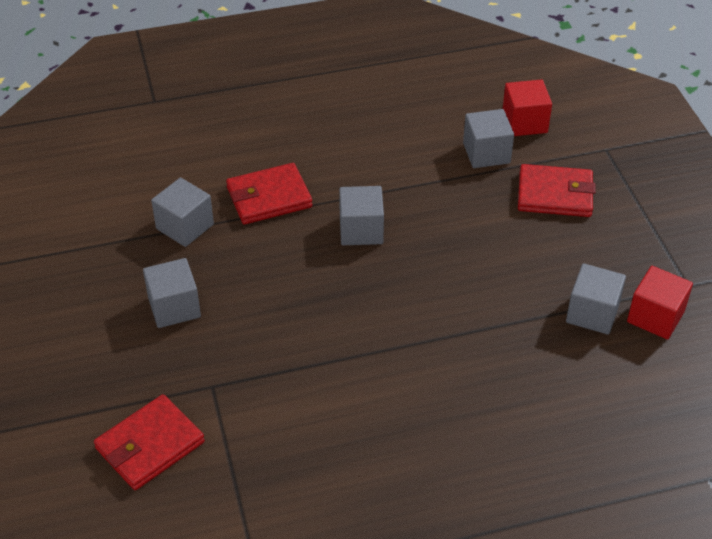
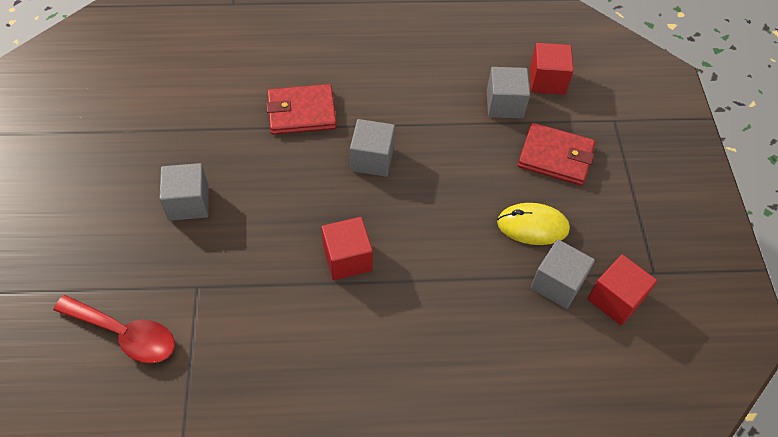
camera: 10 degrees right, 10 degrees up
(150, 445) = (126, 334): red wallet -> red spoon
(185, 226) = (221, 127): grey cube -> none
(365, 330) = (347, 258): none -> red cube
(551, 264) = (532, 226): none -> yellow mouse

